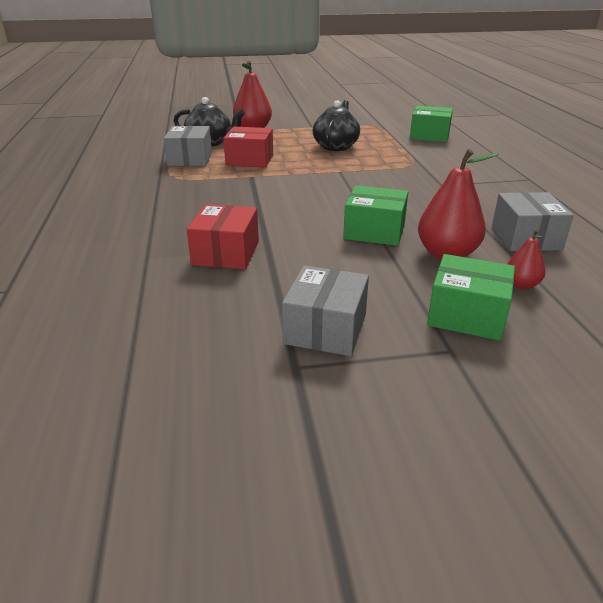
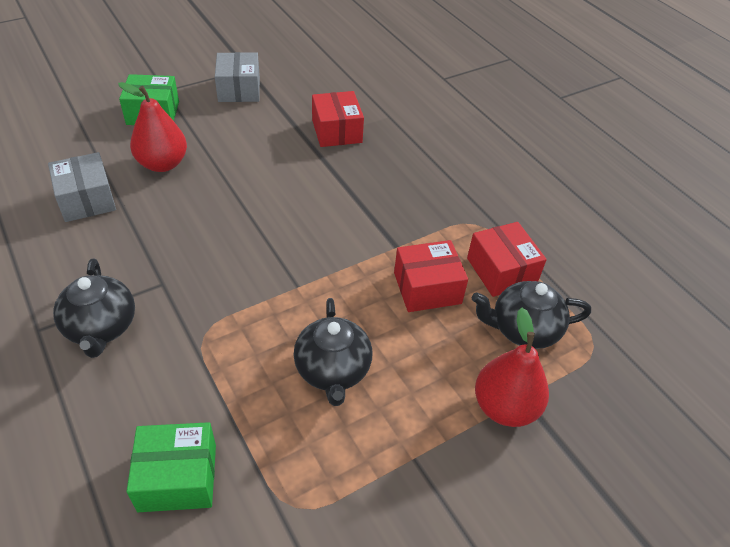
camera: 155 degrees right, 15 degrees up
(190, 159) = (501, 271): grey box -> red box
(374, 231) = (228, 179): green box -> none
(483, 174) = (101, 327): none -> black teapot
(521, 285) = (109, 144): red pear -> none

